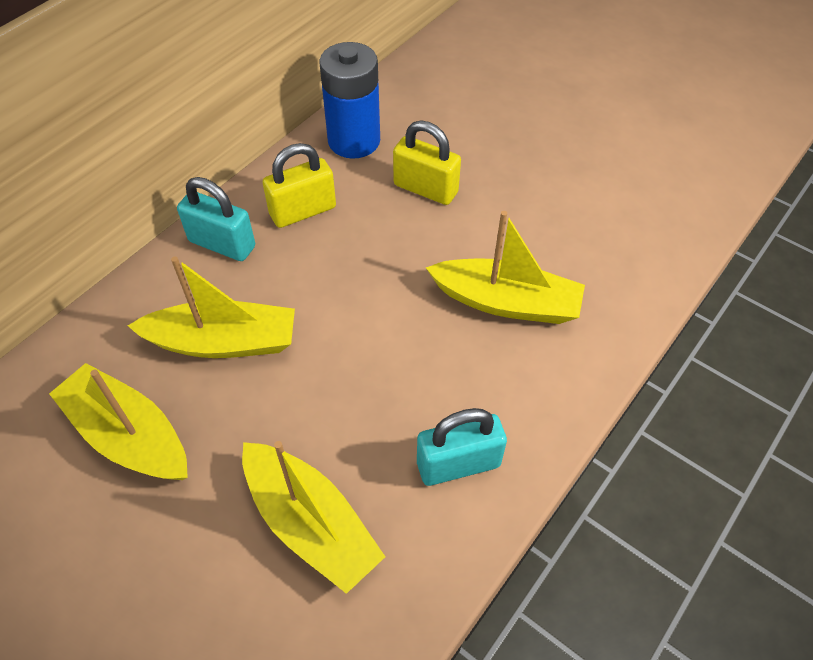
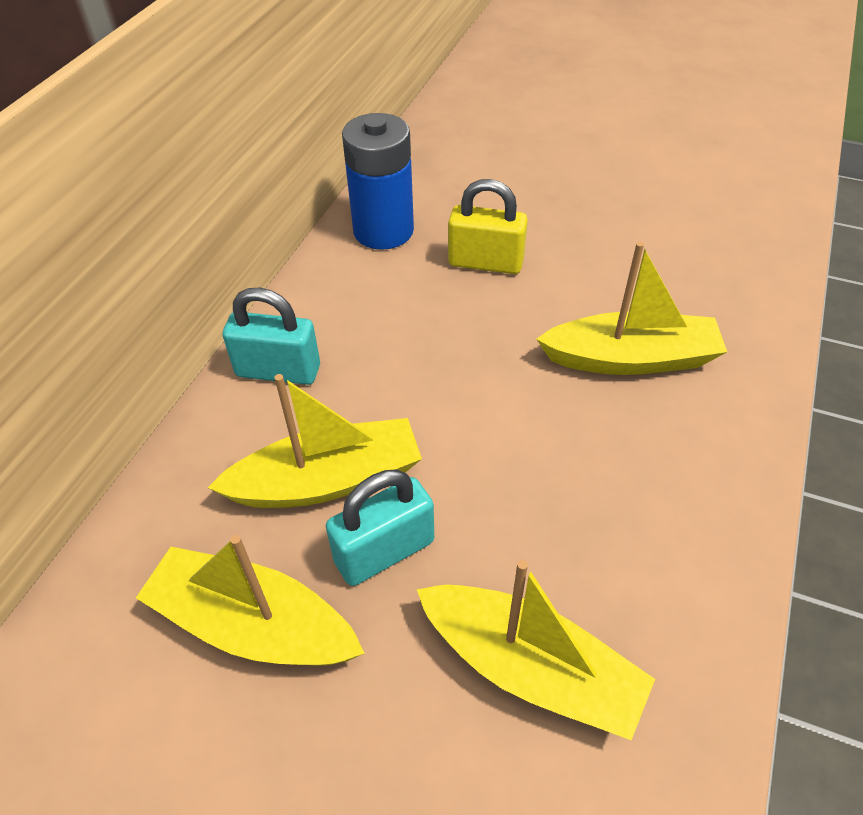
camera: 15 degrees left, 5 degrees down
(303, 211) = (358, 315): yellow padlock -> none
(458, 464) = (668, 547): turquoise padlock -> turquoise padlock (384, 551)

